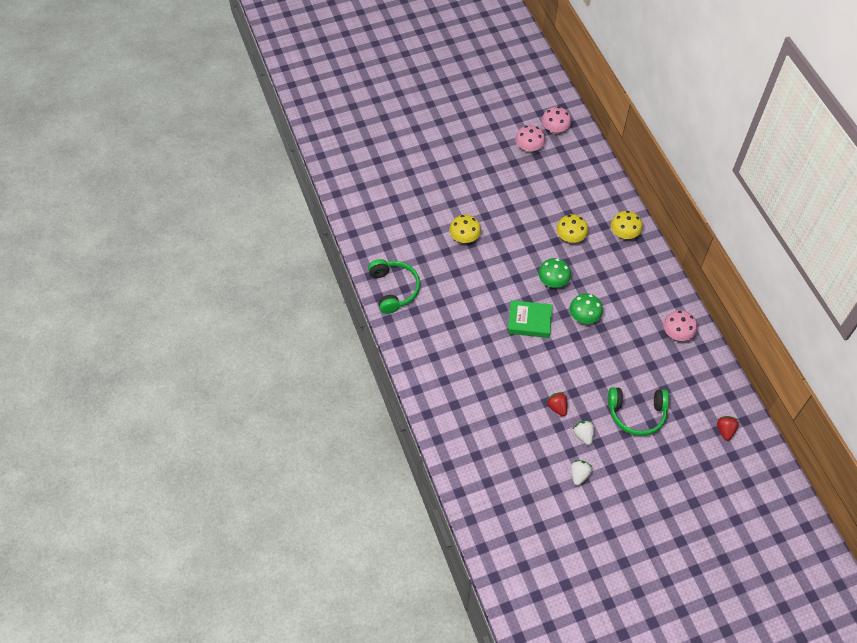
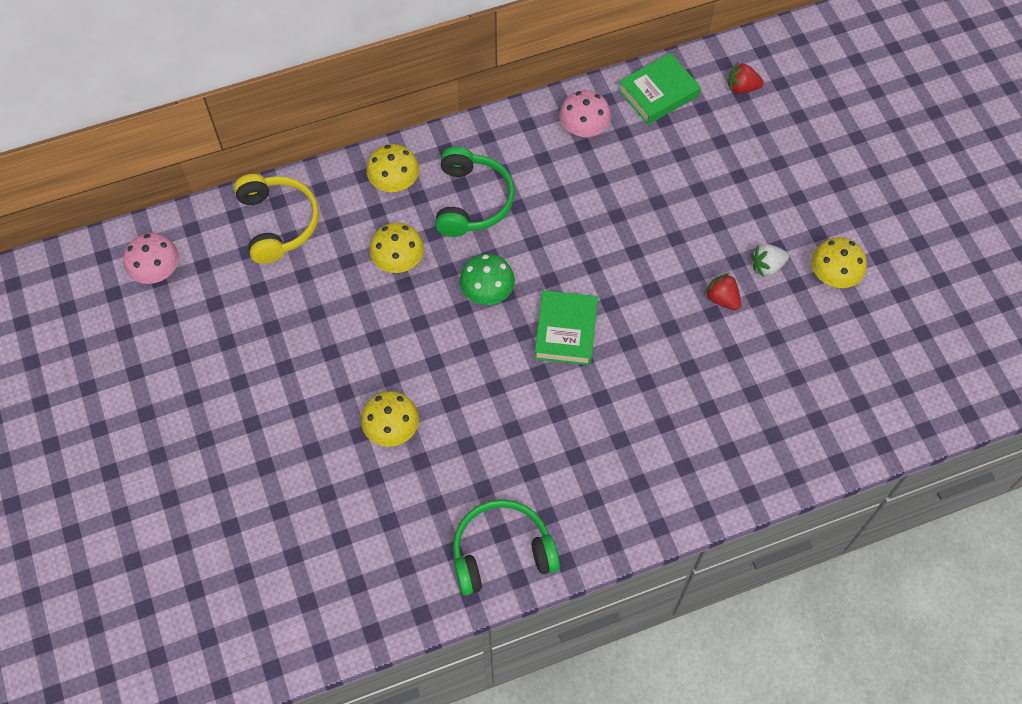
camera: 90 degrees left, 5 degrees up
(529, 148) = (195, 316): pink mushroom -> none
(557, 407) = (722, 299): red strawberry -> red strawberry turned 75 degrees clockwise
(579, 475) = (833, 276): white strawberry -> yellow mushroom
(584, 317) = (556, 251): green mushroom -> none
(590, 180) = (278, 223): none -> yellow headphones
(636, 414) = (724, 193): green headphones -> green headphones (472, 201)
(712, 378) = (658, 93): none -> green book

